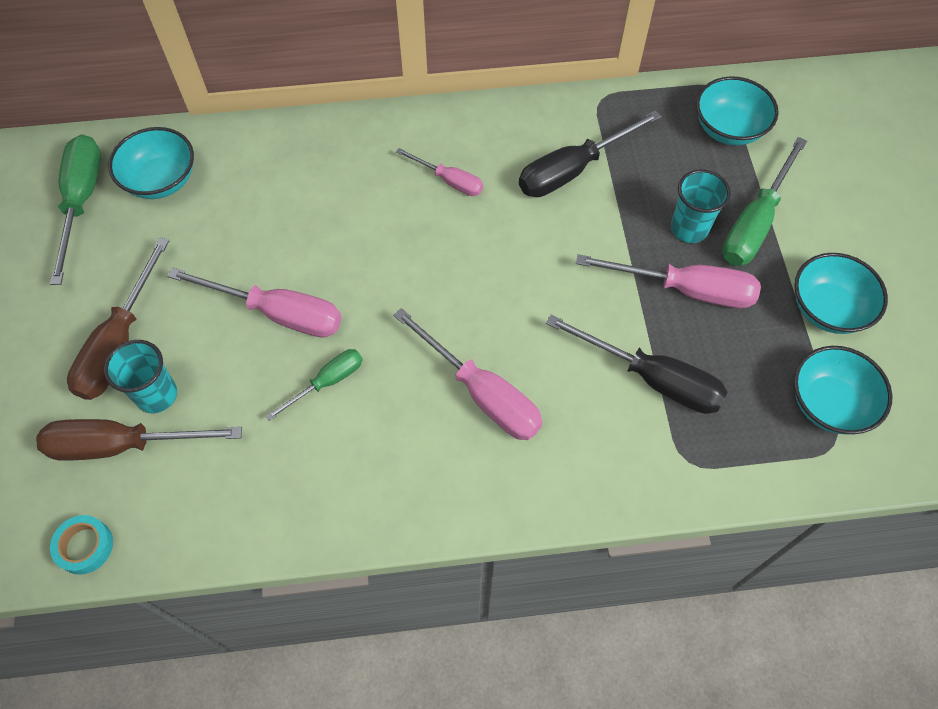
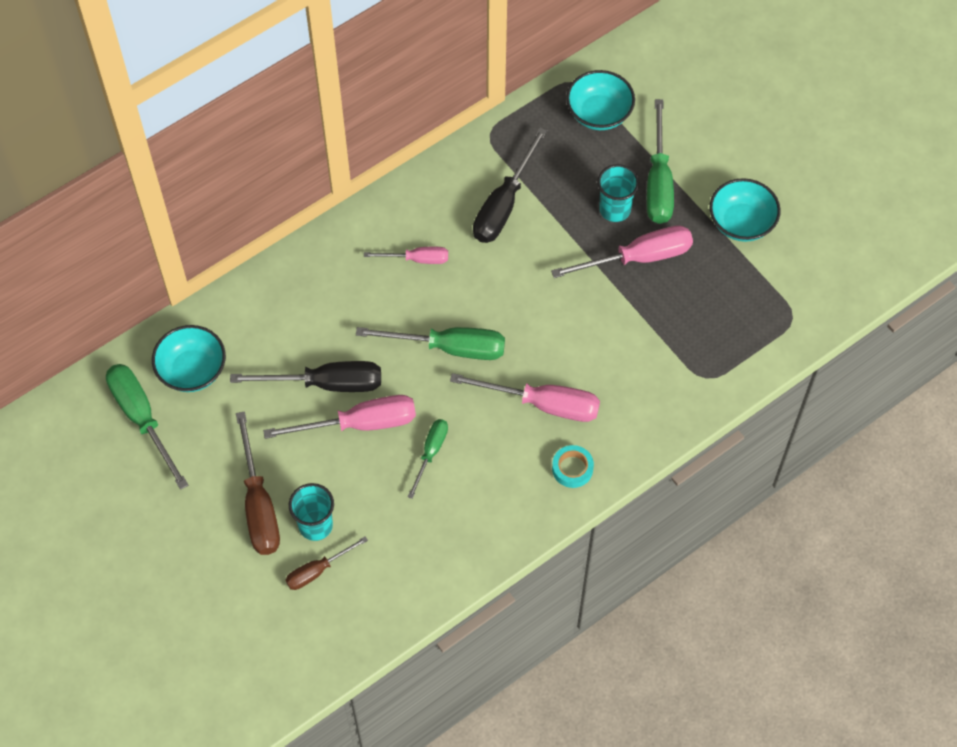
camera: 30 degrees left, 0 degrees up
(85, 546) = (344, 646): turquoise tape -> turquoise tape (572, 468)
(122, 445) = (317, 570): brown screwdriver -> brown screwdriver, size x0.58
(422, 283) = (450, 348): none -> green screwdriver
(652, 378) = (652, 334): black screwdriver -> black screwdriver (326, 383)
(829, 403) = (775, 291): turquoise bowl -> none

